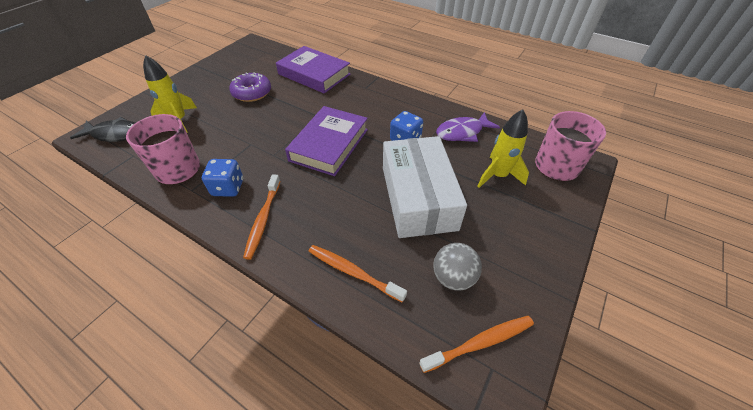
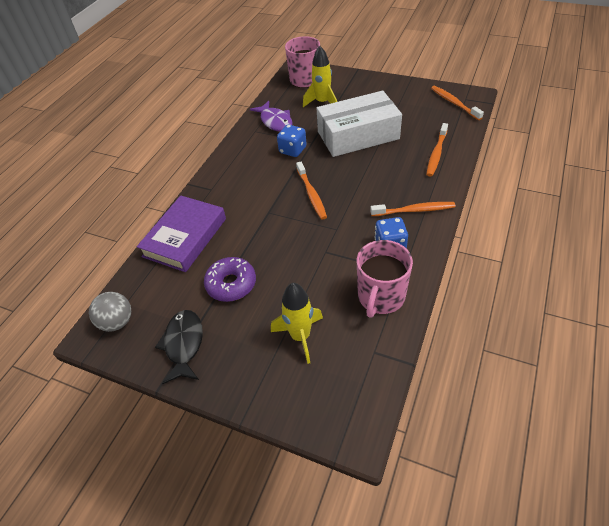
camera: 95 degrees left, 0 degrees up
(115, 134) = (344, 397): black fish -> black fish (184, 344)
(329, 145) = (311, 194): purple book -> orange toothbrush
(453, 277) = (418, 114): grey ball -> grey ball (117, 322)

